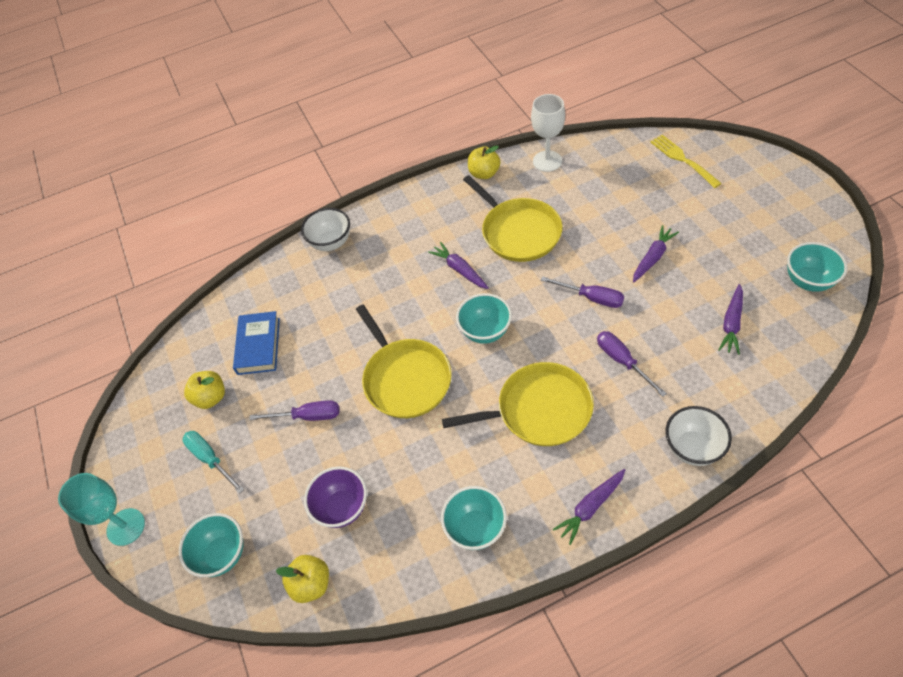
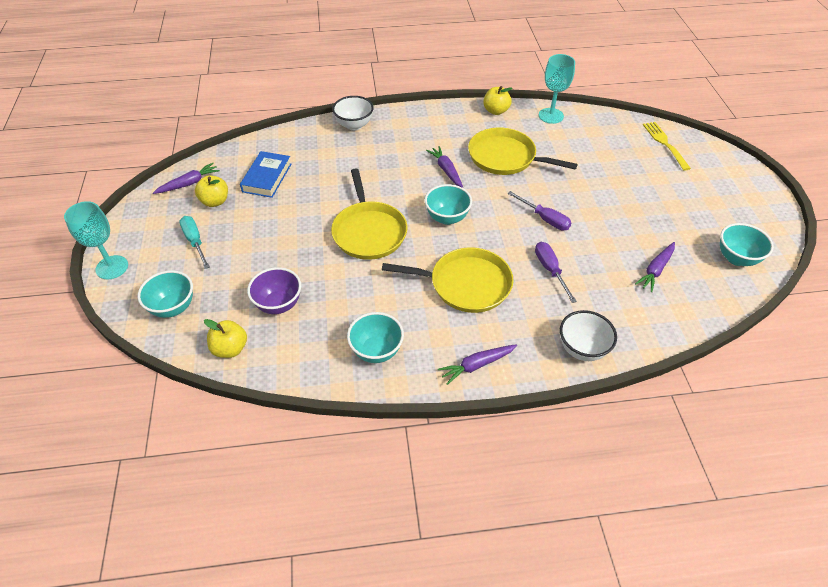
camera: 10 degrees right, 5 degrees down
(308, 416) = (281, 235): purple screwdriver -> none
(518, 232) = (505, 157): yellow pan -> yellow pan turned 135 degrees clockwise
(547, 161) = (551, 116): white goblet -> turquoise goblet
(653, 257) = (609, 205): purple carrot -> purple carrot (189, 183)

